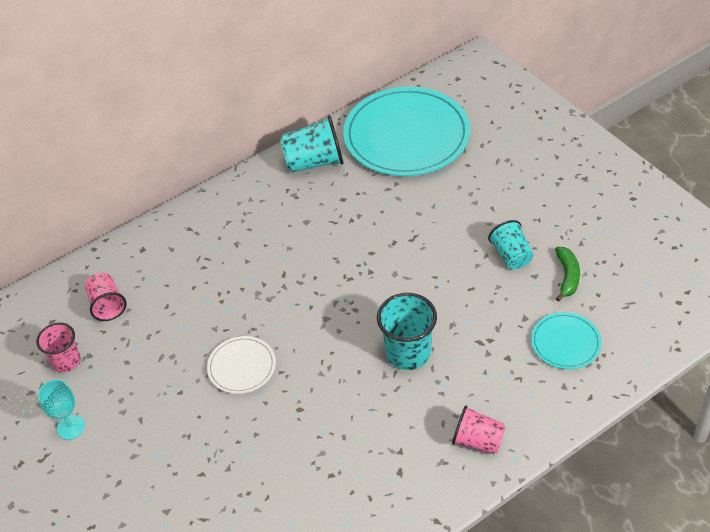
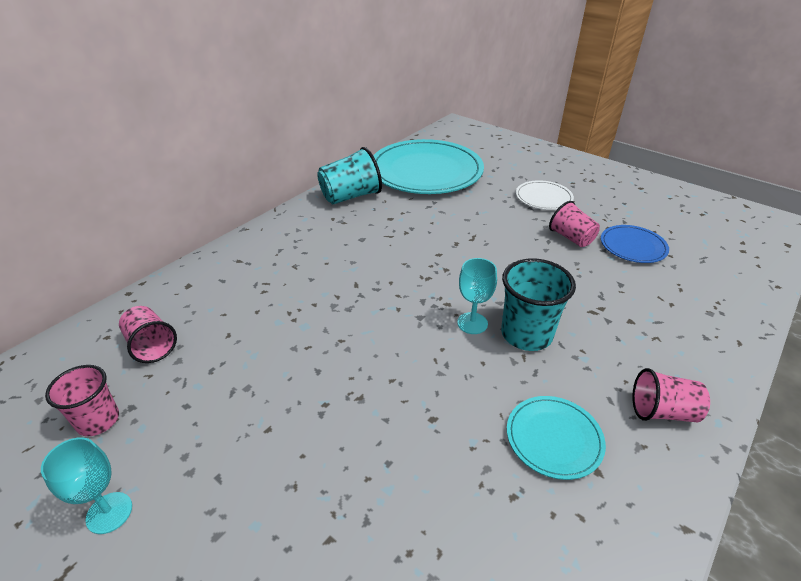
camera: 20 degrees left, 10 degrees down
(242, 367) = (341, 383): white plate -> white plate (543, 198)
(367, 333) = (472, 323): none -> turquoise goblet
(511, 255) = (571, 238): turquoise cup -> pink cup
(565, 343) = (675, 298): turquoise plate -> turquoise plate (554, 438)
(567, 277) = (633, 246): green banana -> blue plate

